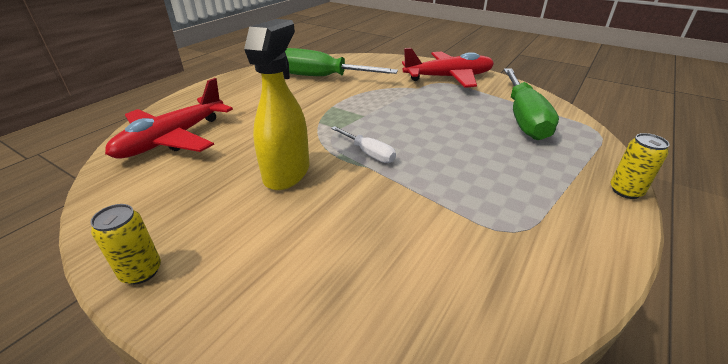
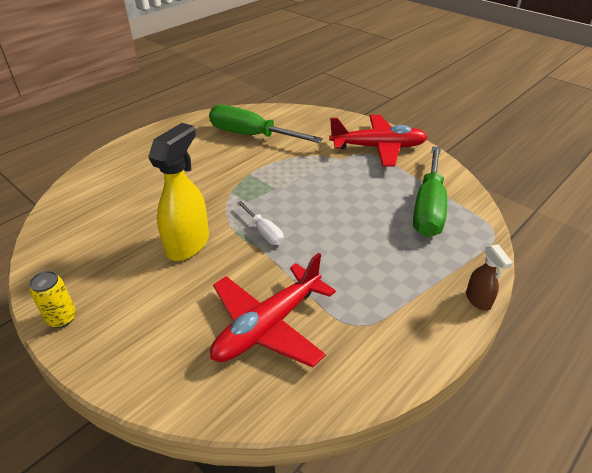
camera: 10 degrees right, 5 degrees up
(172, 139) = (101, 197): red plane -> red plane (268, 326)
(625, 191) = (478, 300): yellow can -> brown spray bottle

